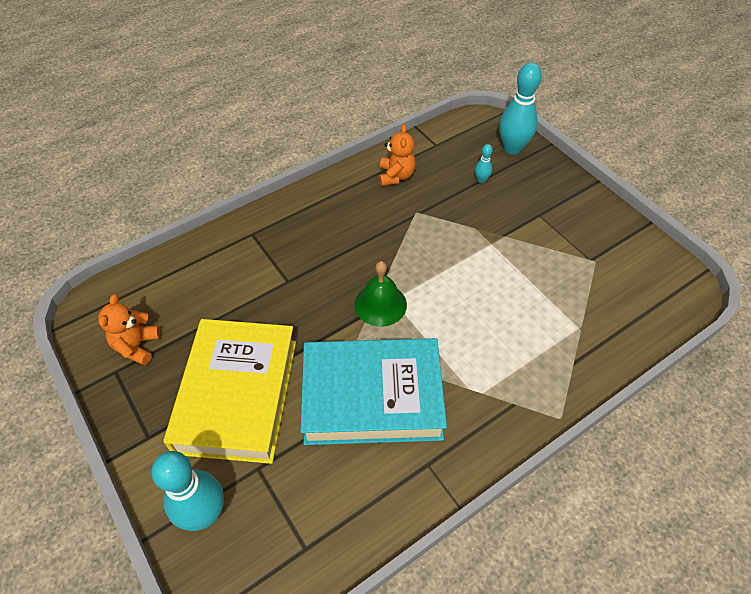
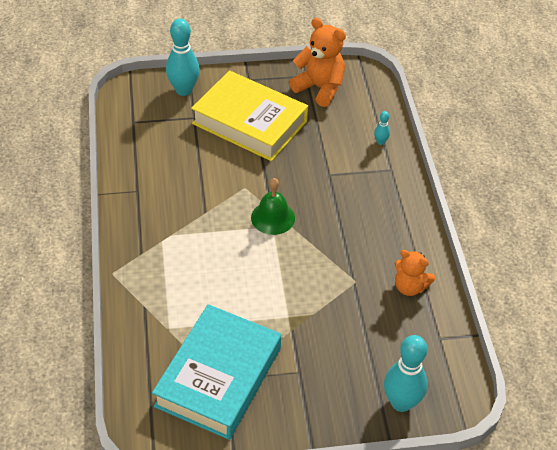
camera: 115 degrees right, 5 degrees down
(137, 346) = (319, 88): orange teddy bear -> orange teddy bear, size x1.56
(372, 397) = (201, 183): turquoise book -> turquoise book (218, 377)
(481, 180) = (369, 350): turquoise bowling pin -> turquoise bowling pin (380, 142)

